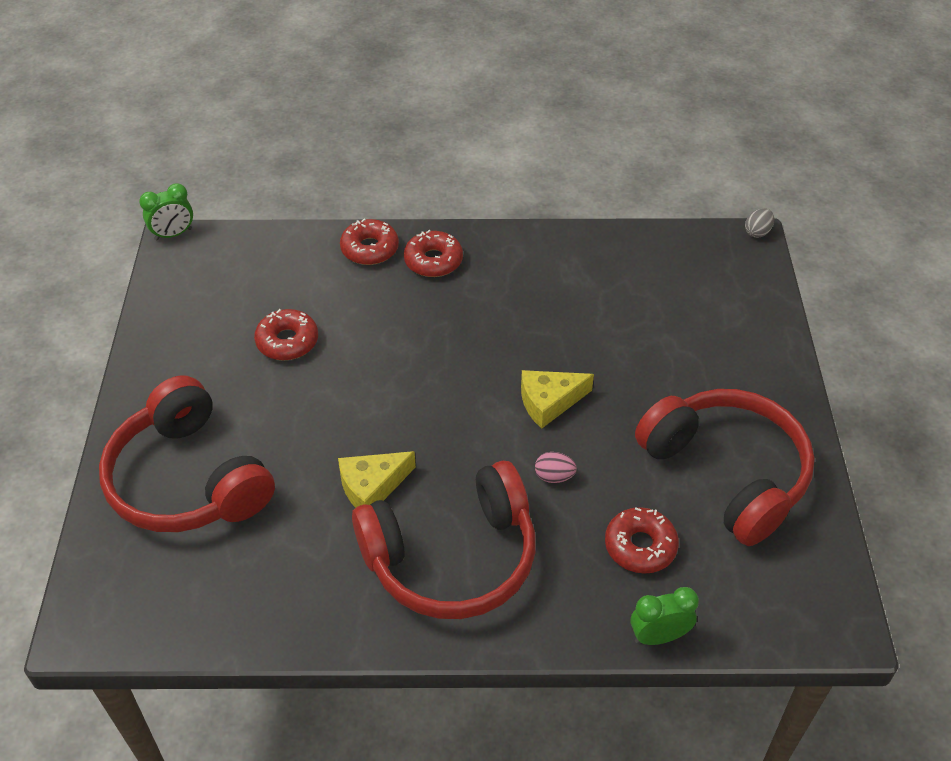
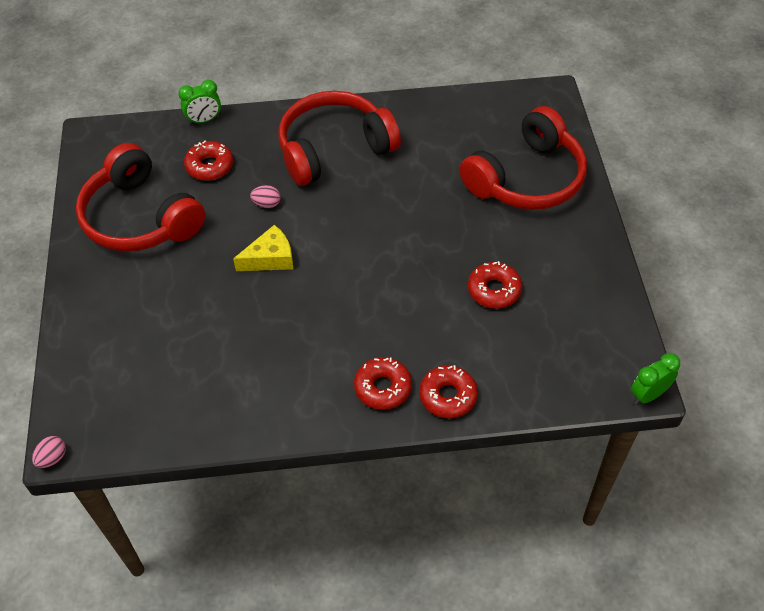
camera: 175 degrees right, 5 degrees up
(187, 480) = (527, 178): red headphones -> red headphones turned 90 degrees clockwise
(372, 487) = (396, 186): yellow cheese -> none
(757, 232) = (52, 458): grey egg -> pink egg

